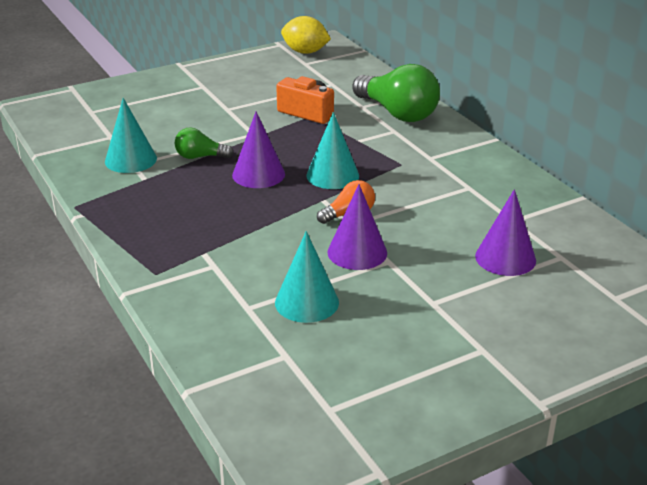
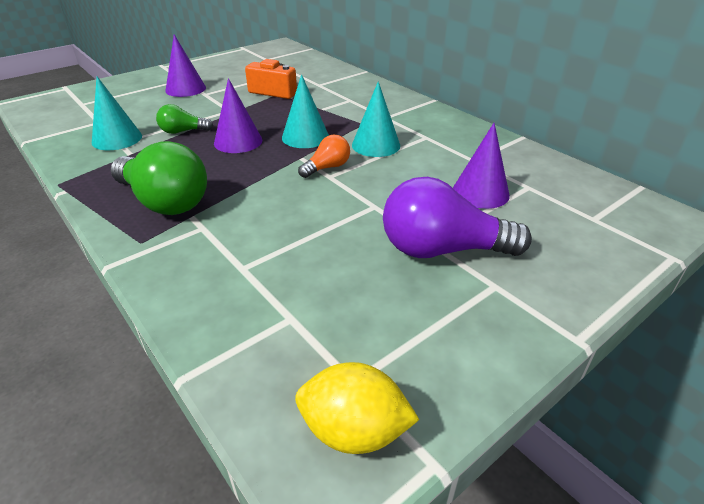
camera: 10 degrees left, 5 degrees up
(305, 52) = (265, 52): yellow lemon -> yellow lemon (354, 431)
(307, 302) = (303, 255): turquoise cone -> turquoise cone (376, 145)
(357, 252) = (343, 201): purple cone -> purple cone (185, 89)
(397, 113) = (349, 87): green light bulb -> green light bulb (165, 202)
(443, 312) = (442, 250): none -> purple light bulb

